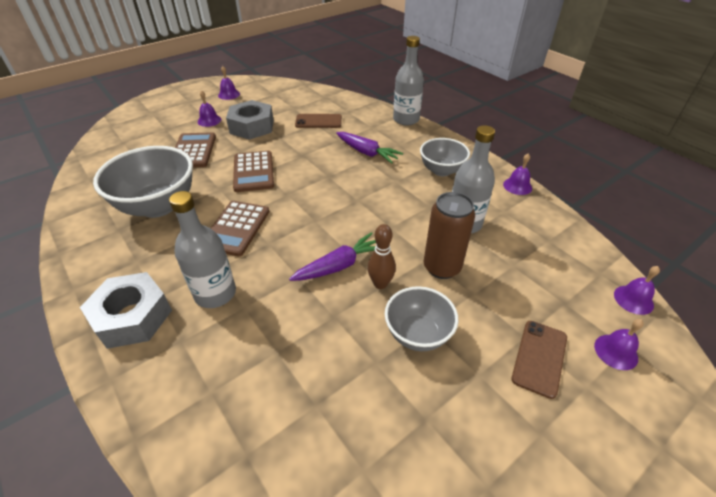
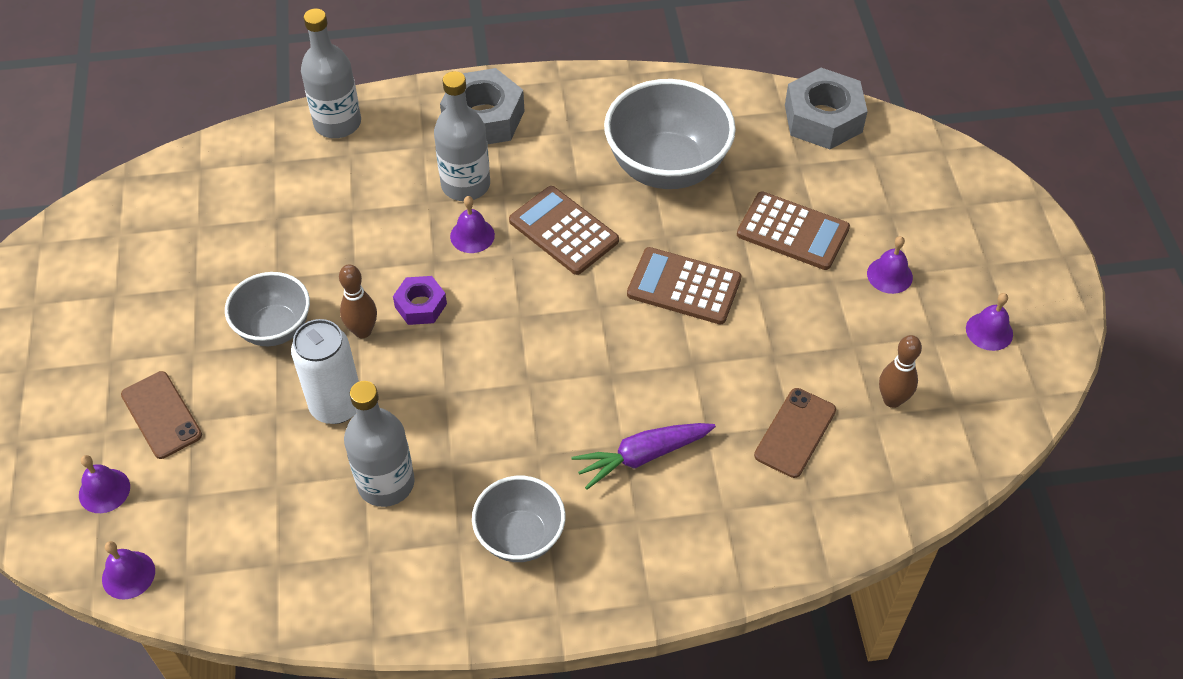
camera: 120 degrees right, 10 degrees up
(252, 127) = (831, 327): grey nut -> grey nut (823, 118)
(282, 106) = (892, 400): none -> brown bowling pin
(339, 266) = (420, 305): purple carrot -> purple nut
(406, 119) = (718, 584): grey bottle -> grey bottle (337, 123)
(442, 267) = (336, 405): brown can -> white can
(517, 186) = (404, 621): purple bell -> purple bell (472, 235)

